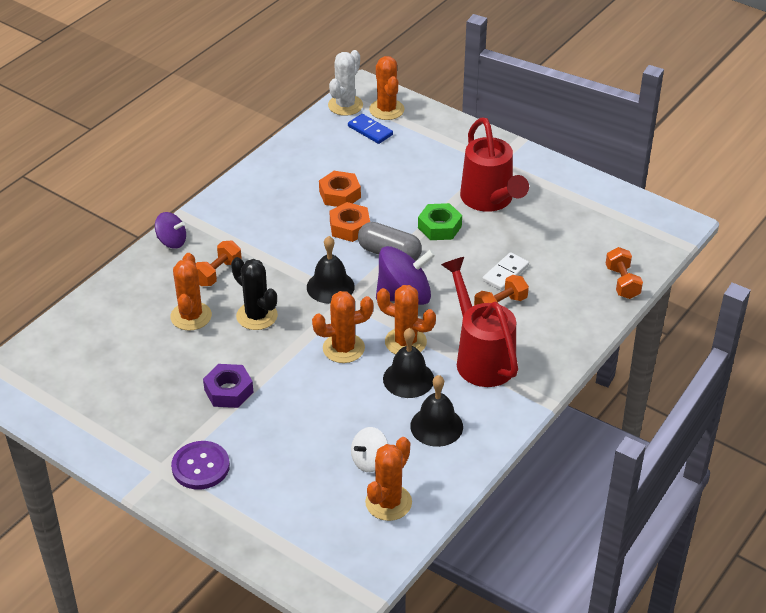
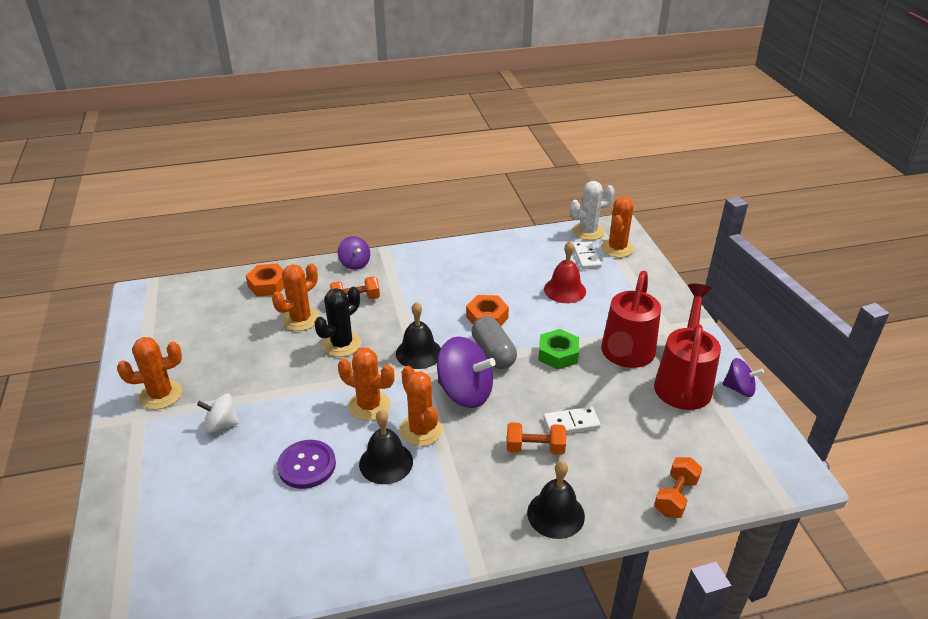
camera: 40 degrees right, 5 degrees down
(200, 467) = (163, 431): purple button -> purple button (307, 465)
(228, 391) = (253, 387): purple nut -> none
(257, 316) = (342, 344): black cactus -> black cactus turned 45 degrees clockwise
(340, 194) = (508, 290): orange nut -> orange nut (268, 285)
(369, 461) = (272, 512): white spinning top -> white spinning top (221, 424)
(370, 130) = (586, 257): blue domino -> white domino
(385, 170) = (564, 290): none -> red bell
(388, 502) = (239, 561): orange cactus -> orange cactus (161, 395)
(436, 426) = (357, 519): black bell -> black bell (555, 514)
(481, 357) = (465, 483): red watering can -> red watering can (683, 381)
(591, 183) = (739, 389): none -> purple spinning top

